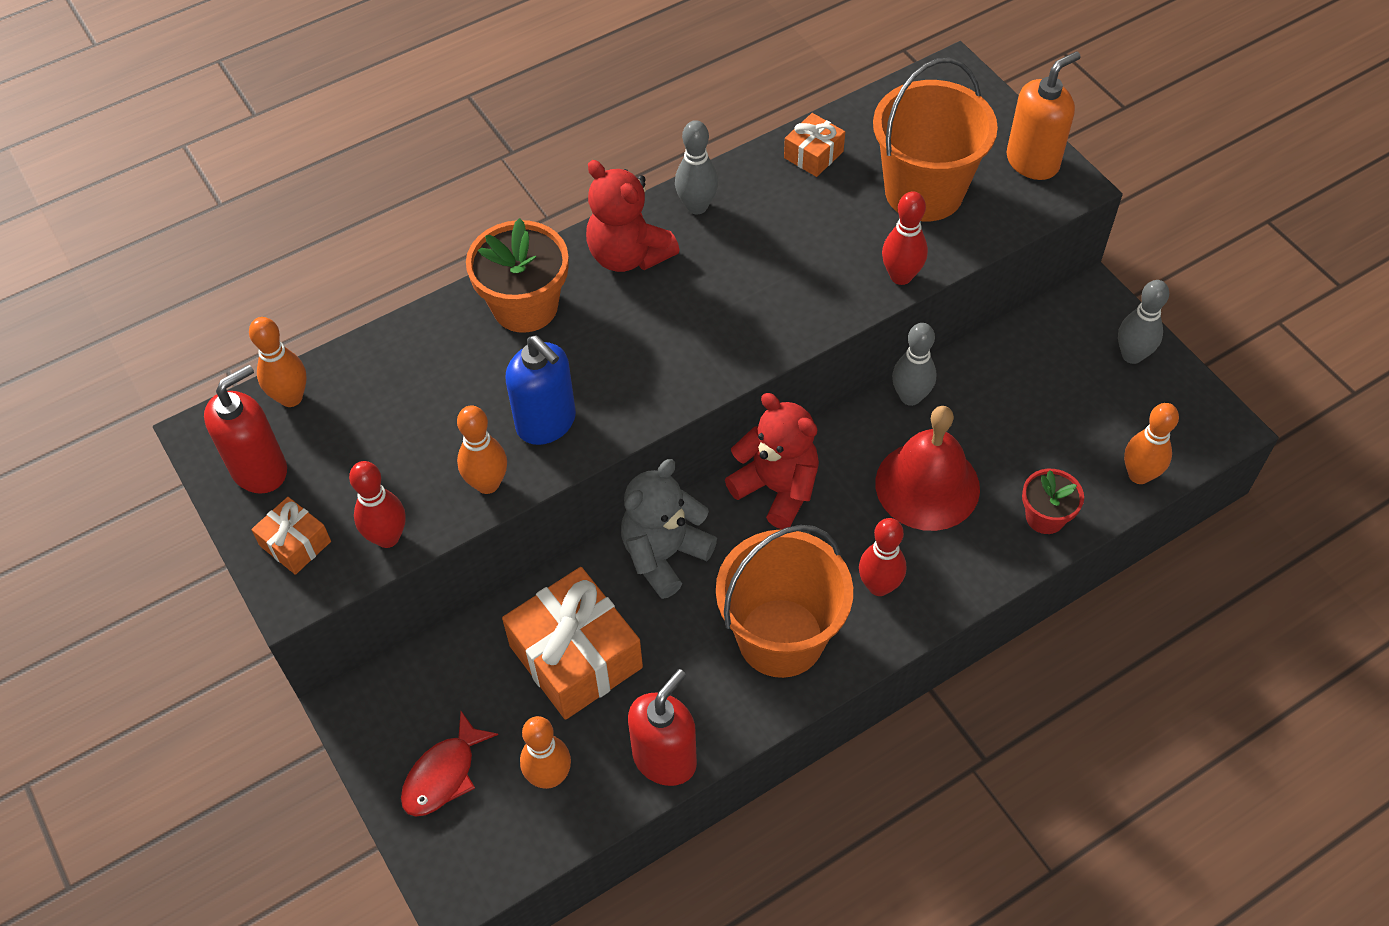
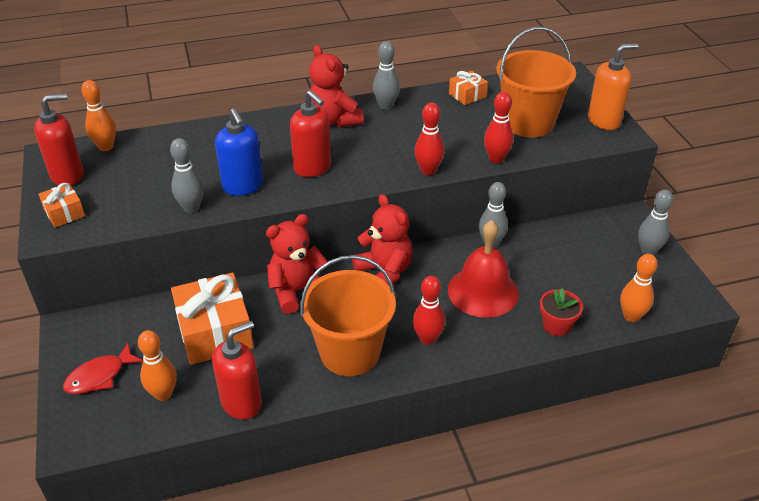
camera: 15 degrees right, 15 degrees down
(387, 537) = (118, 221): red bowling pin -> red bowling pin (428, 170)
(487, 484) = (191, 208): orange bowling pin -> grey bowling pin
(525, 306) = (261, 132): orange flower pot -> none
(636, 360) = (313, 168): none -> red soap dispenser
(664, 555) = (297, 291): grey teddy bear -> red teddy bear

